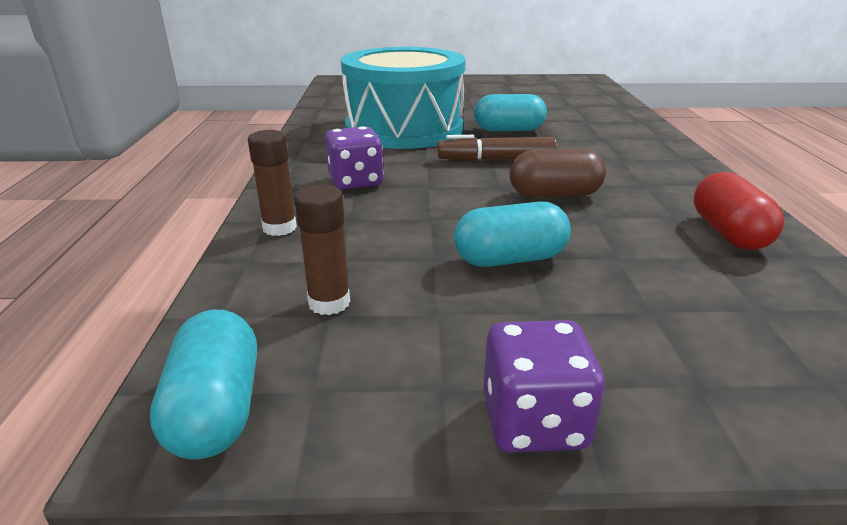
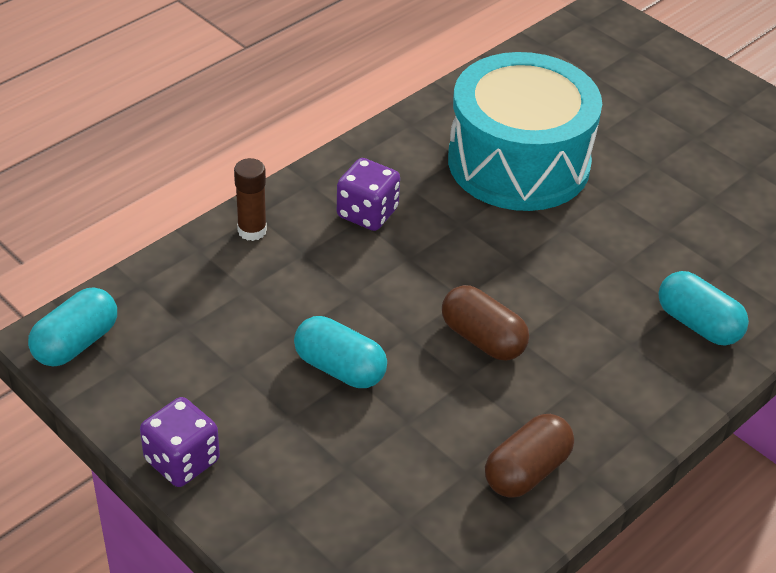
camera: 45 degrees right, 15 degrees up
(329, 303) = (196, 318): brown glue stick -> none
(496, 159) = (518, 264): brown marker -> none
(508, 130) = (612, 230): turquoise capsule -> turquoise capsule (698, 324)
(728, 233) = (527, 471): red capsule -> brown capsule

